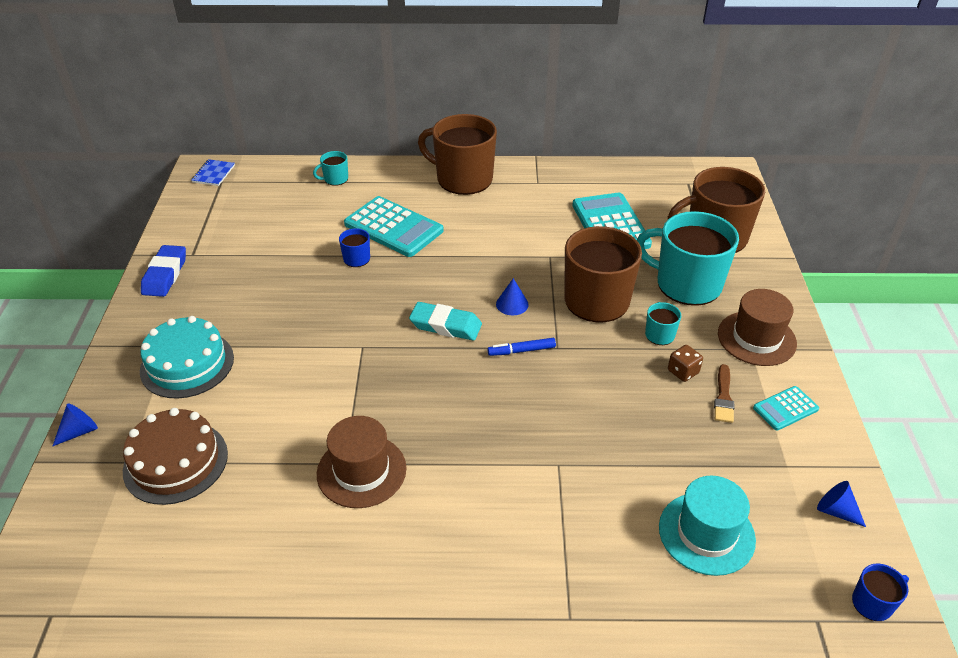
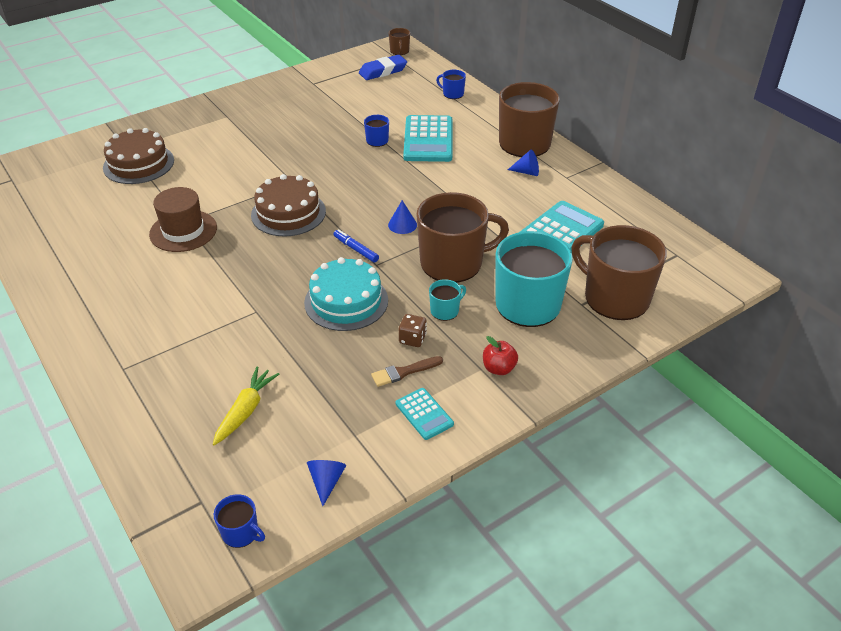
camera: 55 degrees right, 0 degrees up
(79, 431) = (136, 124): blue cone -> blue cone (527, 172)
(165, 275) = (285, 84): blue eraser -> blue eraser (383, 71)
(187, 364) = (217, 129): turquoise cake -> turquoise cake (346, 301)
(213, 174) = (399, 51): blue notebook -> brown mug
(335, 179) = (452, 94): turquoise mug -> blue mug
(414, 373) = (288, 213): none -> brown cake
(446, 325) = (348, 206): turquoise eraser -> none
(706, 533) = (245, 411): turquoise hat -> yellow carrot
(756, 338) = (499, 368): brown hat -> red apple
(785, 408) = (424, 414): turquoise calculator -> turquoise calculator turned 150 degrees counterclockwise

